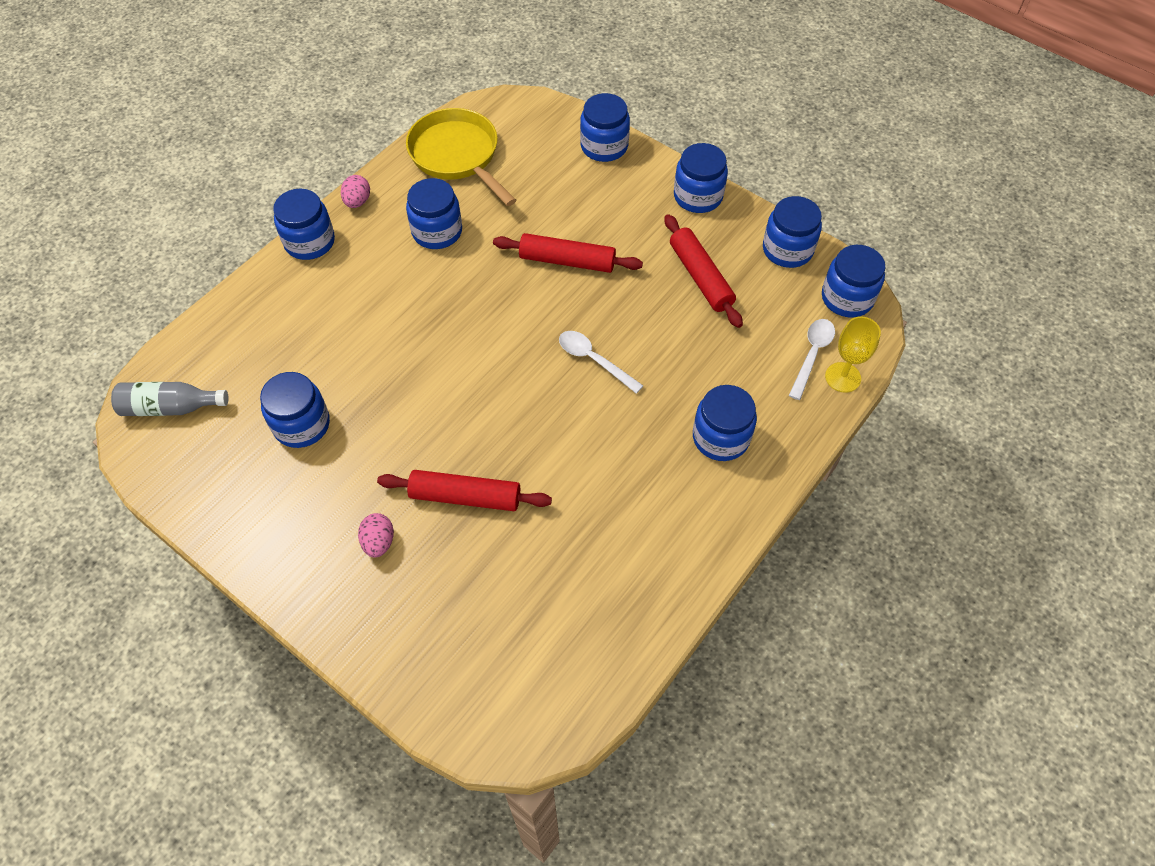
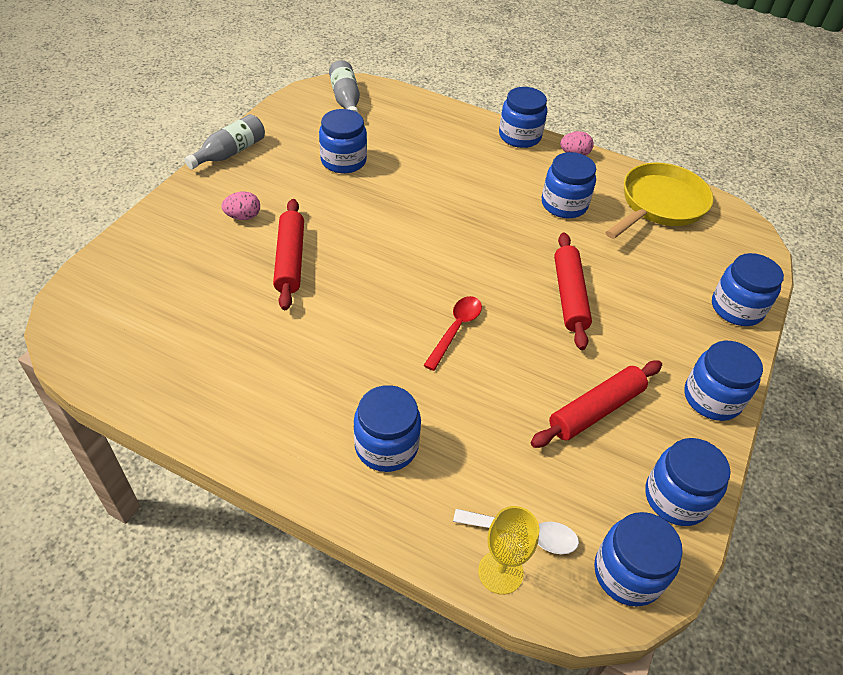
camera: 75 degrees right, 10 degrees down
(245, 553) = (230, 153): none -> grey bottle
(594, 360) = (455, 329): white spoon -> red spoon

